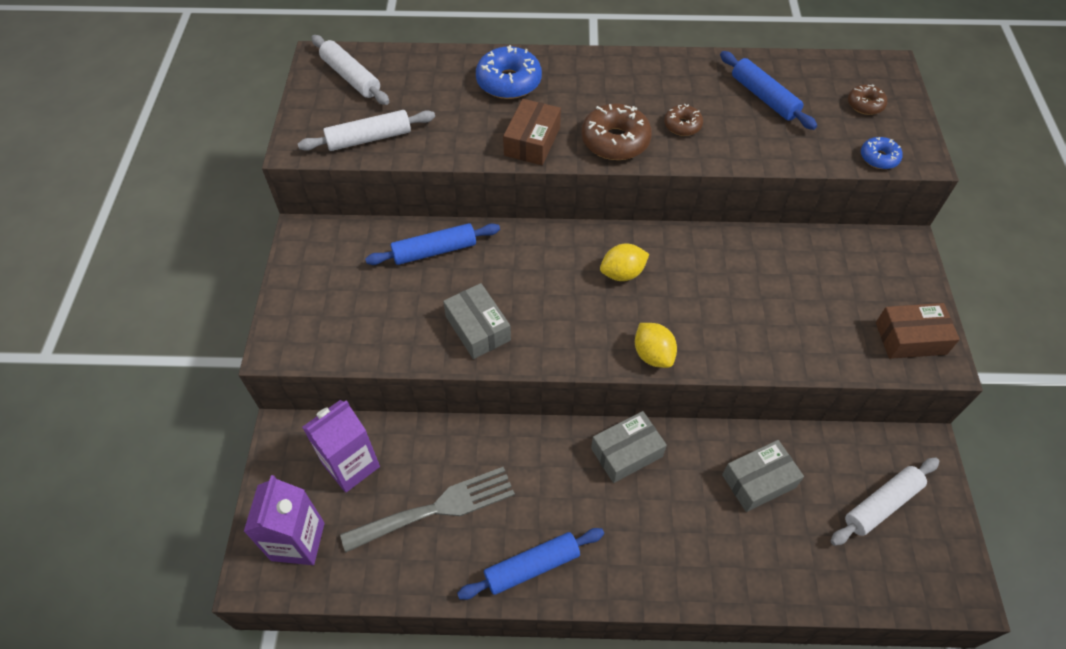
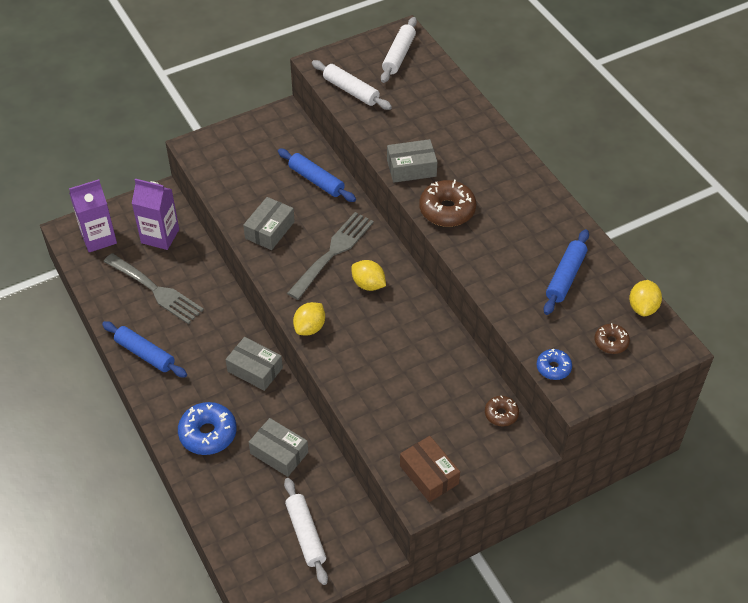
camera: 60 degrees right, 5 degrees down
(509, 82) = (460, 132): blue donut -> blue donut (208, 433)
(532, 141) = (411, 168): brown box -> grey box
(554, 283) = (333, 252): none -> grey fork
(682, 125) = (493, 240): brown donut -> brown donut (501, 414)
(832, 65) = (642, 307): none -> yellow lemon
(881, 504) = (305, 534): white rolling pin -> white rolling pin turned 45 degrees clockwise

